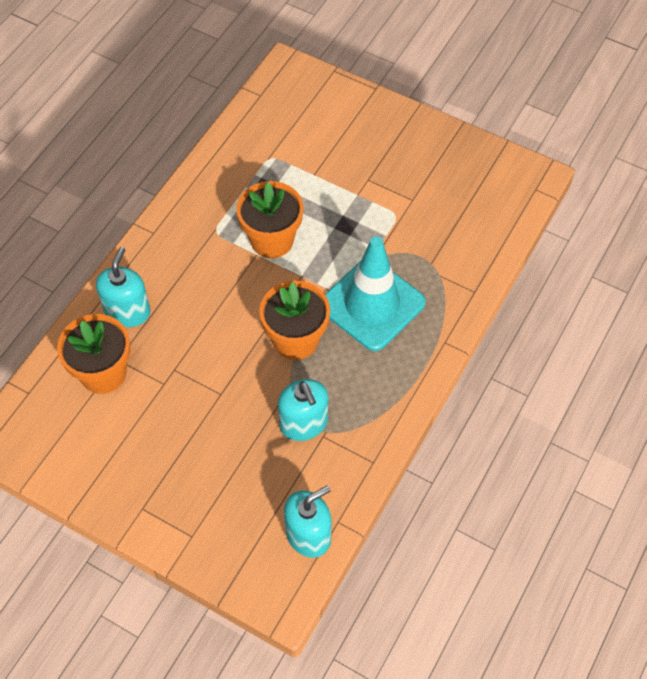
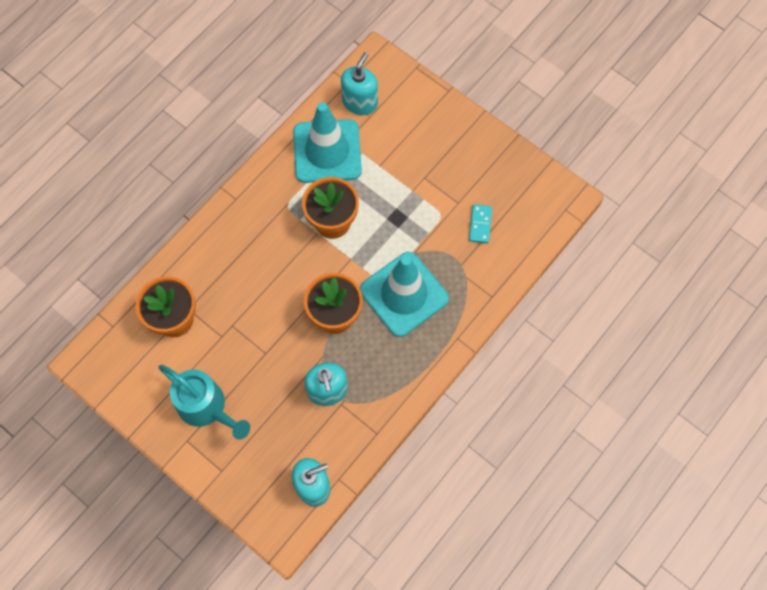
camera: 10 degrees right, 10 degrees up
(127, 311) = (203, 267): turquoise soap dispenser -> turquoise soap dispenser (360, 102)
(161, 466) = (207, 408): none -> turquoise watering can
(250, 168) = (327, 151): none -> turquoise traffic cone
(443, 218) = (480, 224): none -> turquoise domino

